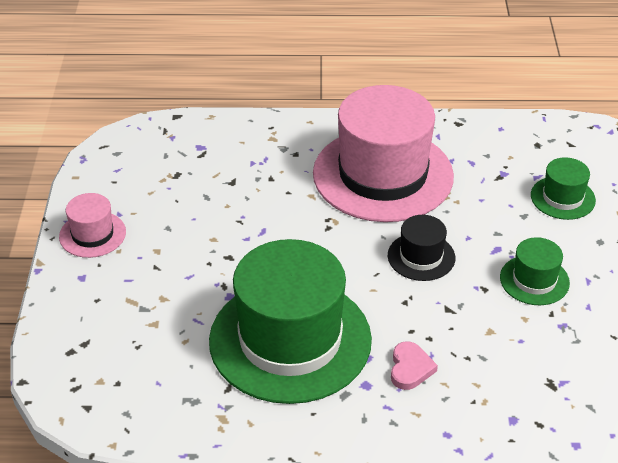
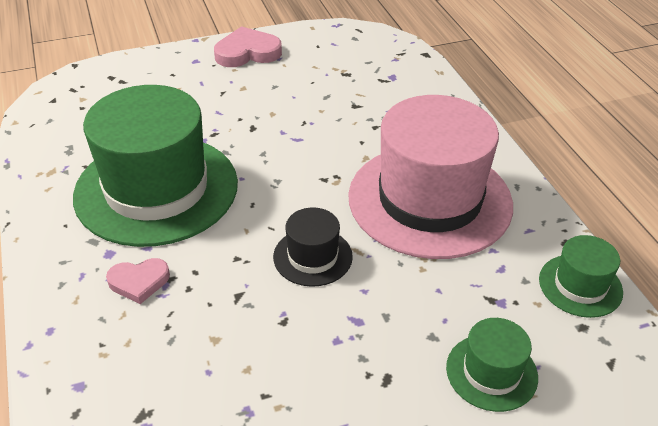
camera: 70 degrees right, 0 degrees up
(92, 234) = (247, 52): pink hat -> pink heart
(534, 280) = (318, 367): green hat -> green hat (580, 285)

